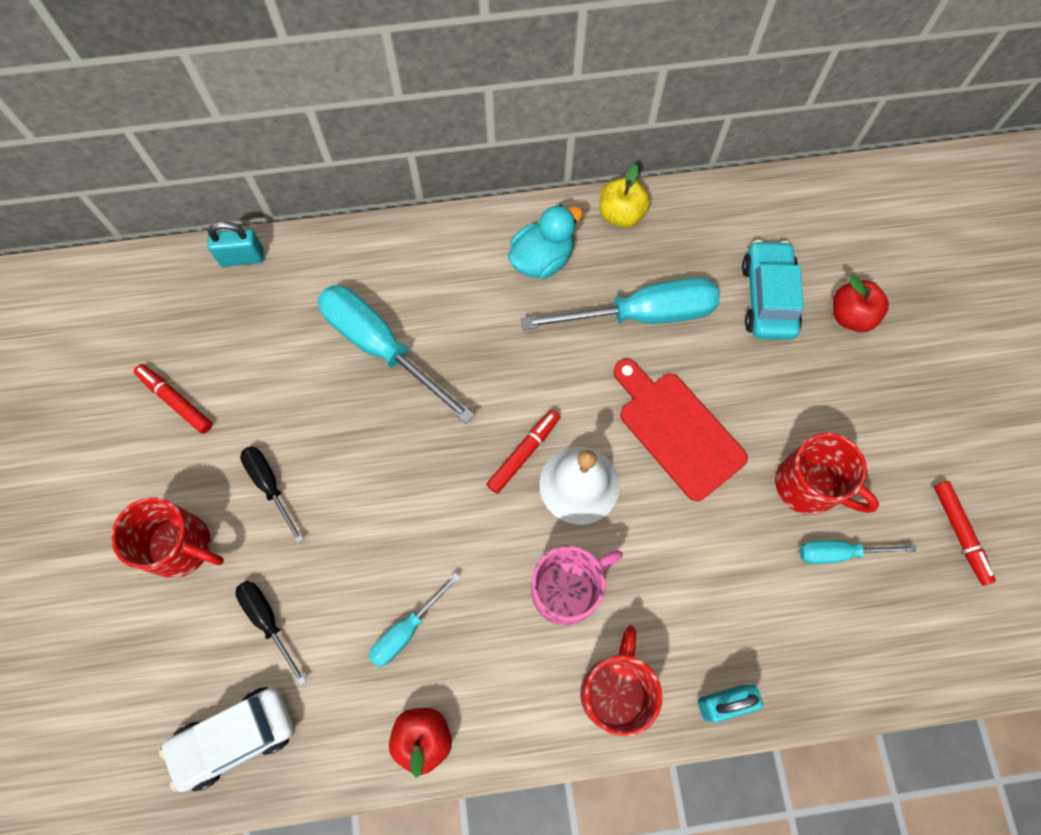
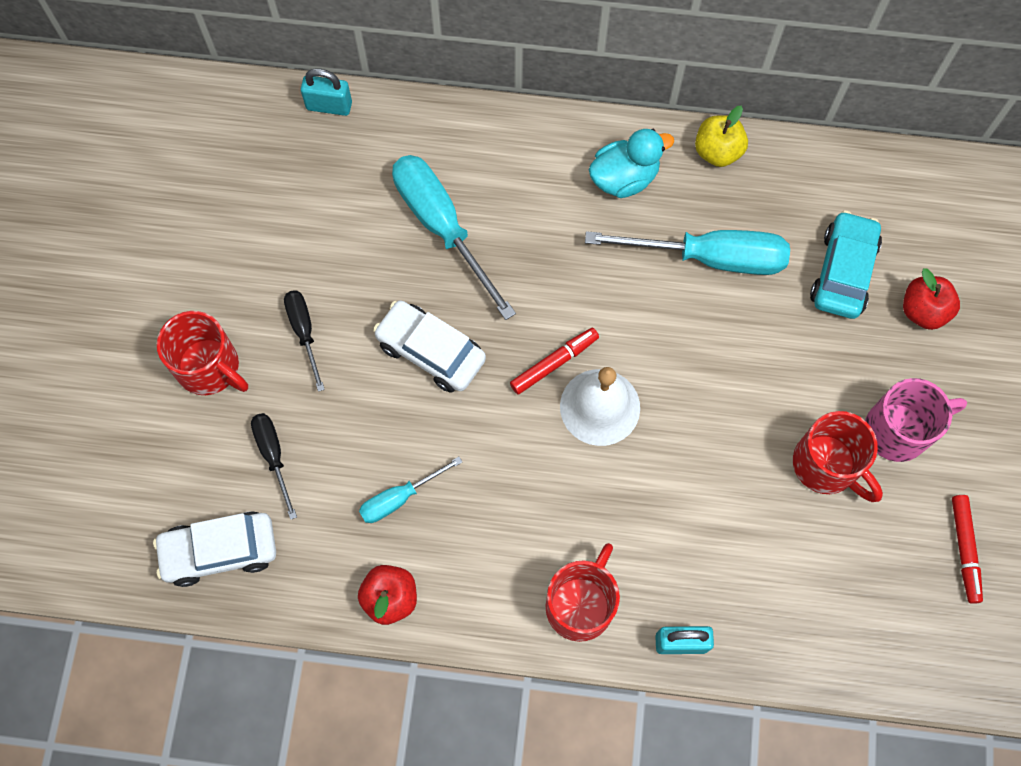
camera: 15 degrees right, 0 degrees up
(176, 401) = (234, 230): red marker -> none
(400, 472) = (431, 351): none -> white car
(567, 589) = (561, 501): pink mug -> pink mug (898, 430)
(677, 431) = (711, 380): red cutting board -> none
(839, 553) = (837, 536): turquoise screwdriver -> none

